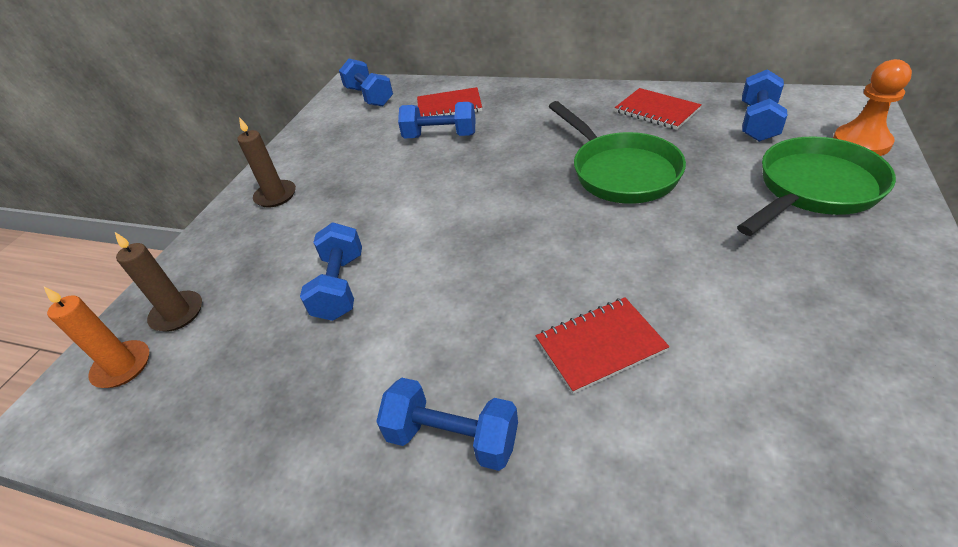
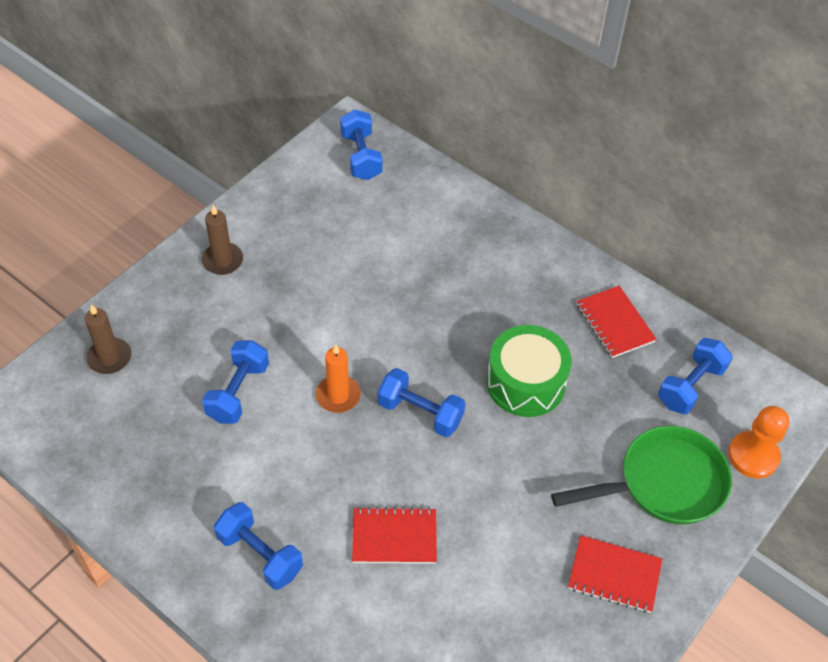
camera: 15 degrees right, 10 degrees up
(122, 366) = (61, 389): orange candle -> orange candle (338, 396)
(440, 136) = (399, 254): blue dumbbell -> blue dumbbell (420, 412)
(449, 106) = (430, 213): red notebook -> red notebook (614, 575)
(620, 171) = (525, 382): green pan -> green drum

